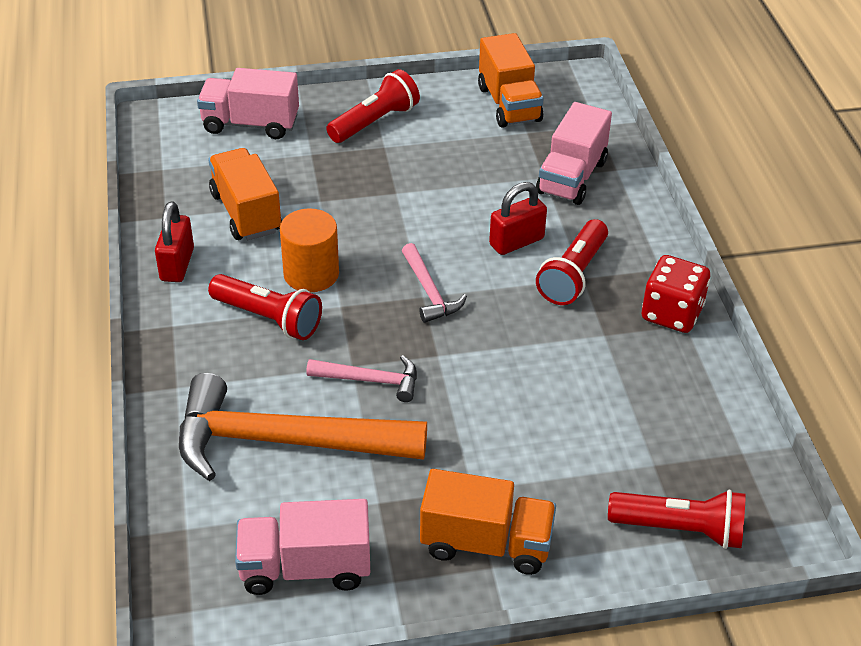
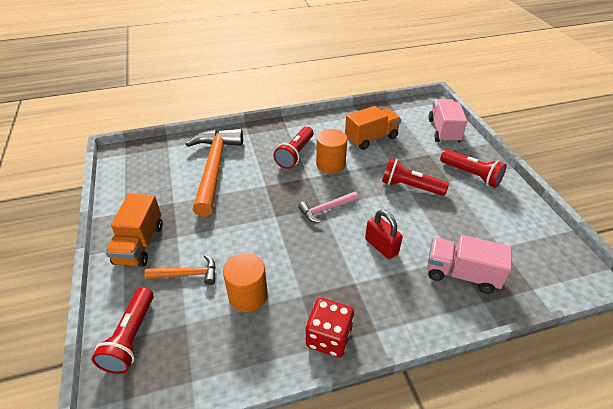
camera: 85 degrees right, 0 degrees up
(177, 264) = (327, 123): red padlock -> none
(305, 568) = (139, 183): pink truck -> none
(370, 380) = (254, 192): pink hammer -> none
(509, 104) = (528, 236): orange truck -> none
(560, 469) = (187, 274): none -> orange hammer
(573, 275) = (356, 277): red flashlight -> red flashlight (410, 187)
(603, 393) = (248, 295): none -> orange cylinder

